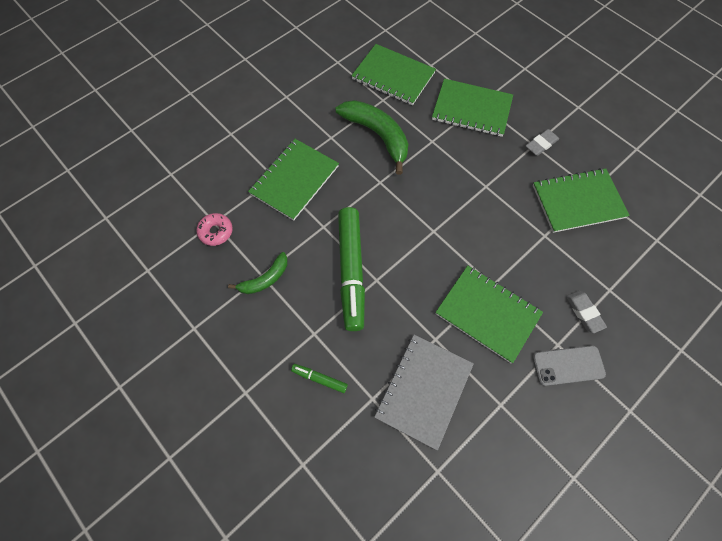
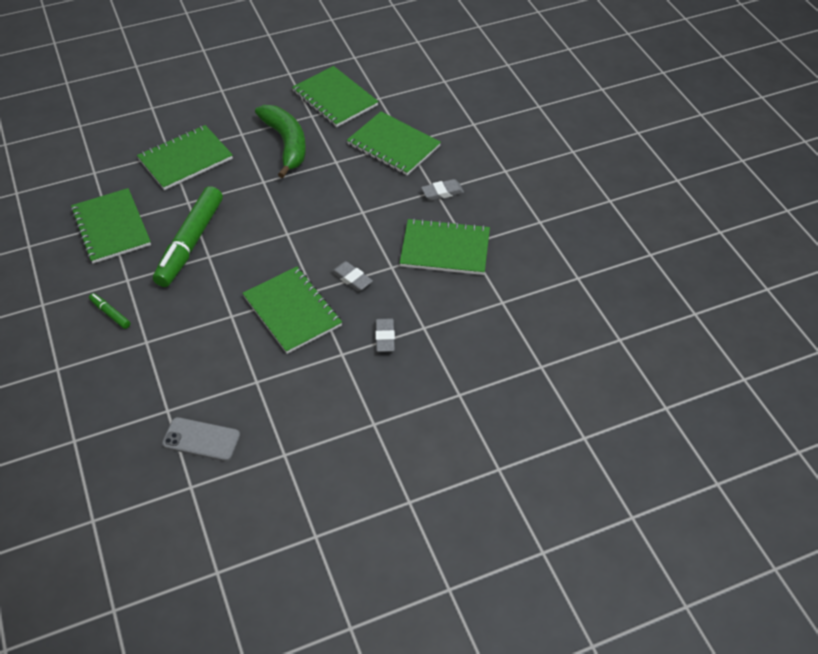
camera: 20 degrees right, 15 degrees down
(216, 232) = (91, 180): pink donut -> none
(265, 279) = (111, 227): green banana -> green notebook
(424, 390) = (195, 350): grey notebook -> none
(518, 260) = (352, 278): none -> grey eraser
(568, 365) = (339, 372): grey phone -> grey phone (201, 439)

